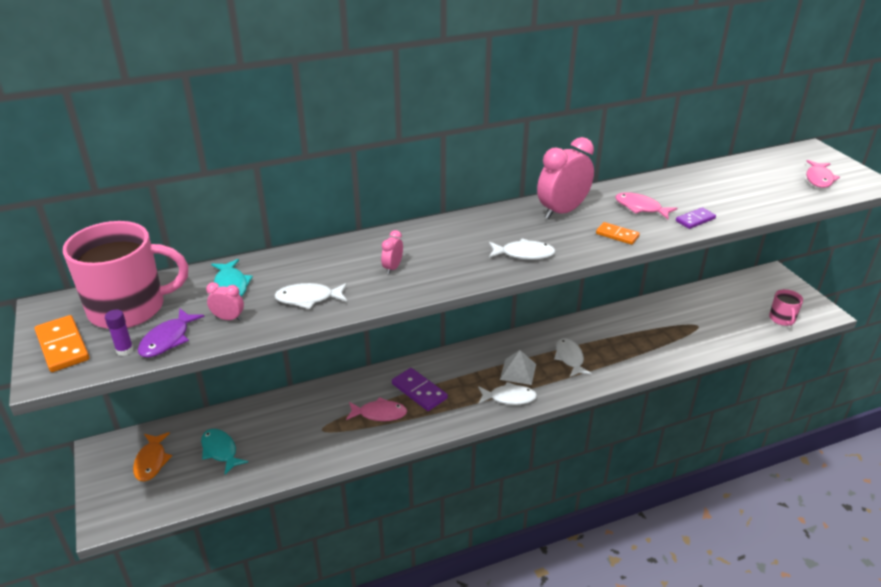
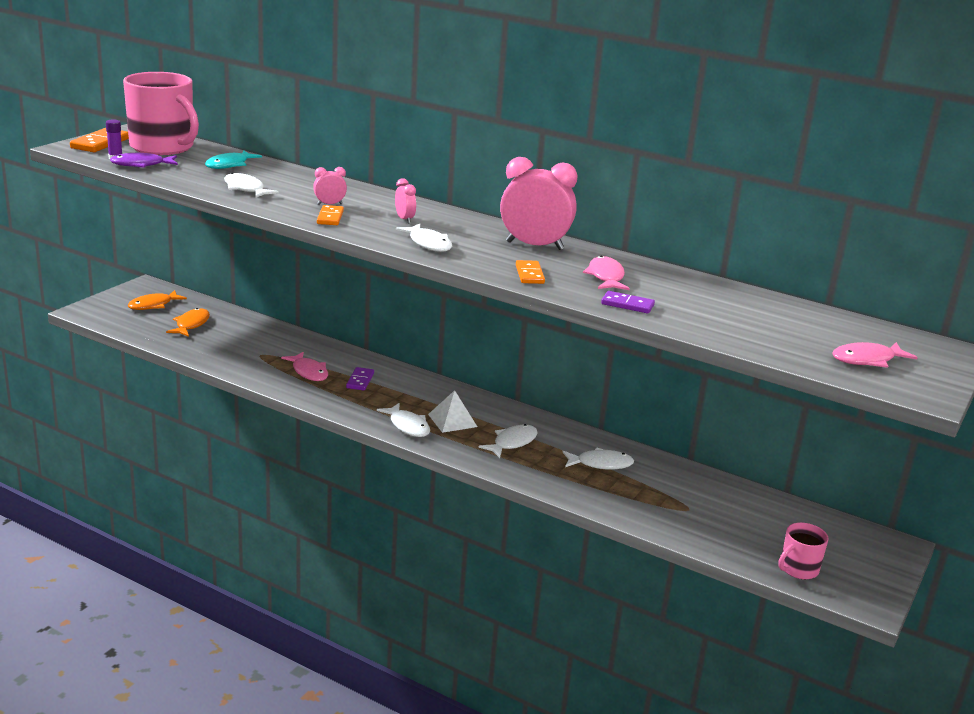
camera: 50 degrees right, 10 degrees down
(220, 451) = (191, 324): turquoise fish -> orange fish
(228, 318) = (188, 174): pink clock -> pink clock (404, 219)
(419, 391) = (360, 380): purple domino -> purple domino, size x0.64
(425, 279) = (330, 217): none -> orange domino
(623, 333) = (600, 464): none -> white fish

